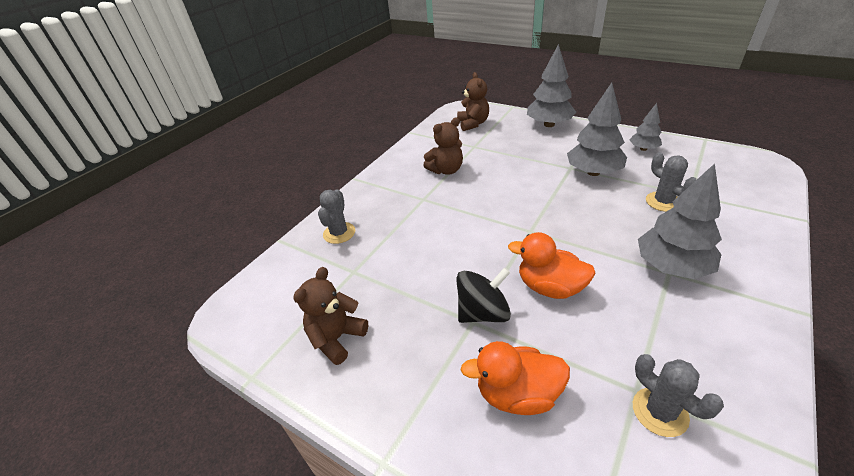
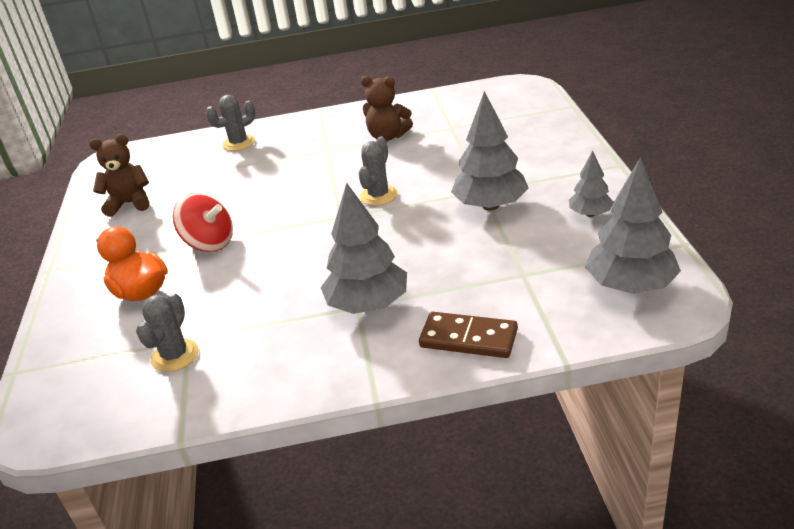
camera: 50 degrees right, 5 degrees down
(473, 124) = (497, 106): brown teddy bear -> none
(483, 312) = (209, 243): black spinning top -> red spinning top
(549, 124) = (561, 142): grey tree -> grey tree (630, 286)
(550, 287) = (270, 257): orange duck -> none
(663, 202) = (483, 264): grey cactus -> grey cactus (378, 195)
(752, 242) = (468, 338): none -> brown domino

